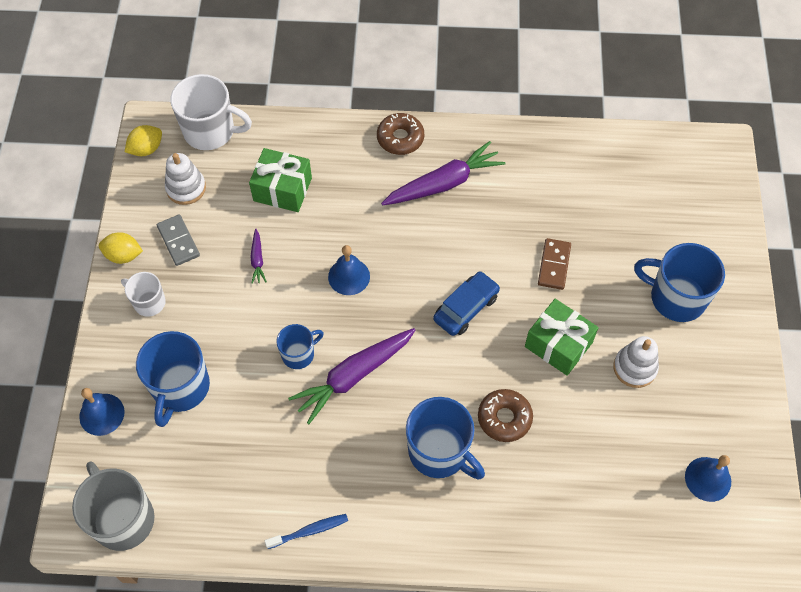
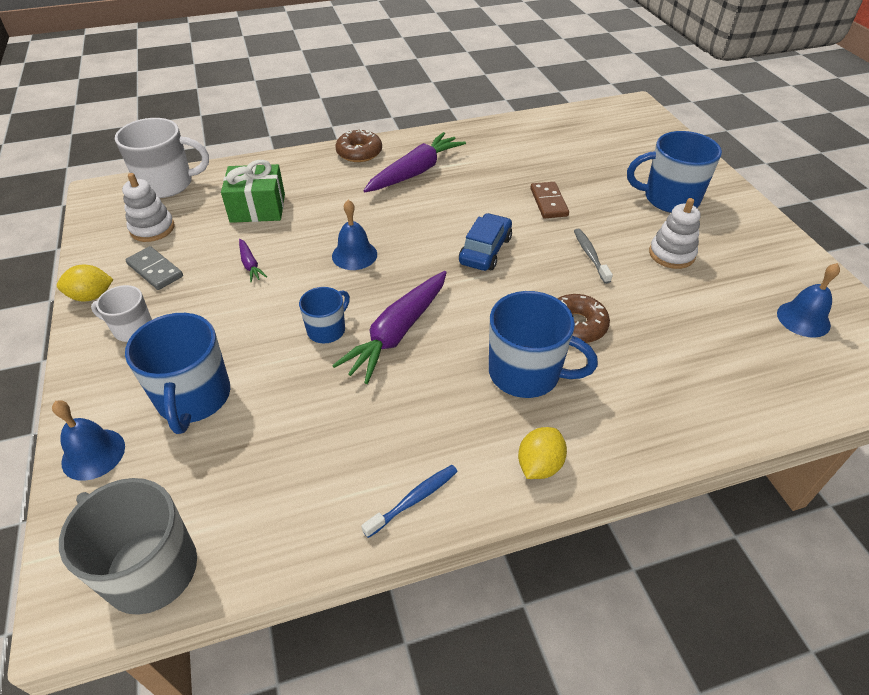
camera: 20 degrees left, 15 degrees down
(146, 149) = (100, 210): yellow lemon -> yellow lemon (539, 465)
(558, 344) = (590, 255): green gift -> grey toothbrush

